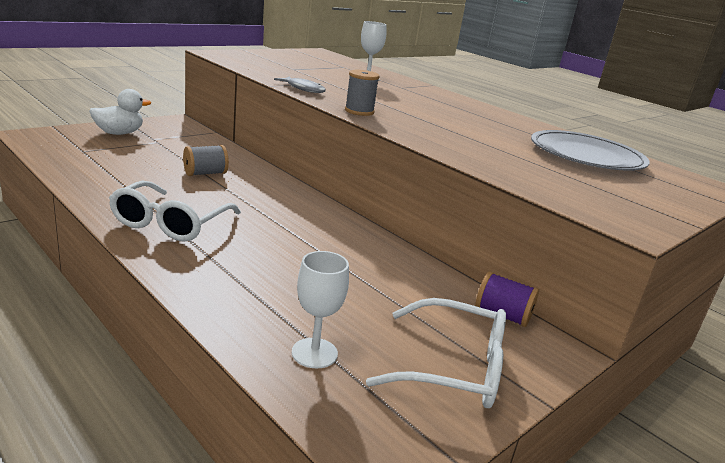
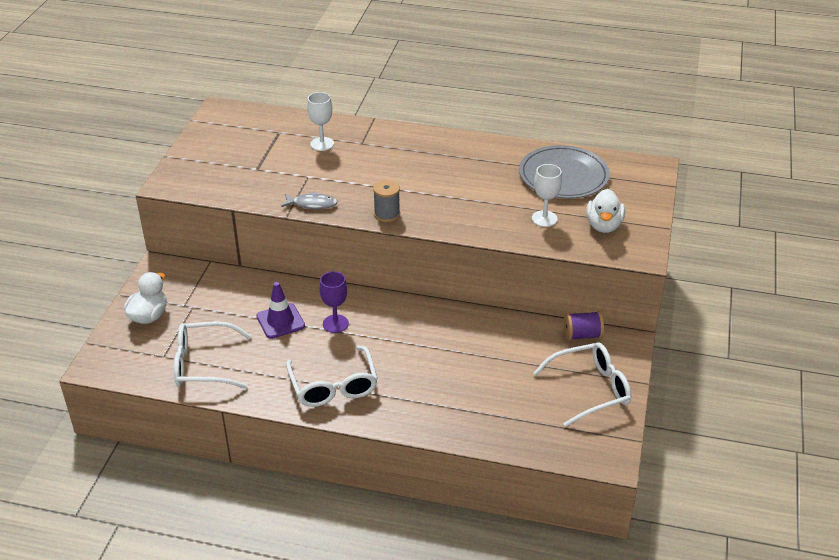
camera: 30 degrees left, 15 degrees up
(100, 166) = (205, 364): none -> white glasses
(205, 173) = (280, 321): grey spool -> purple traffic cone
(247, 193) = (335, 324): none -> purple goblet
(314, 353) = (523, 424): white goblet -> white goblet (544, 218)
(600, 193) = (604, 225): none -> white duck

